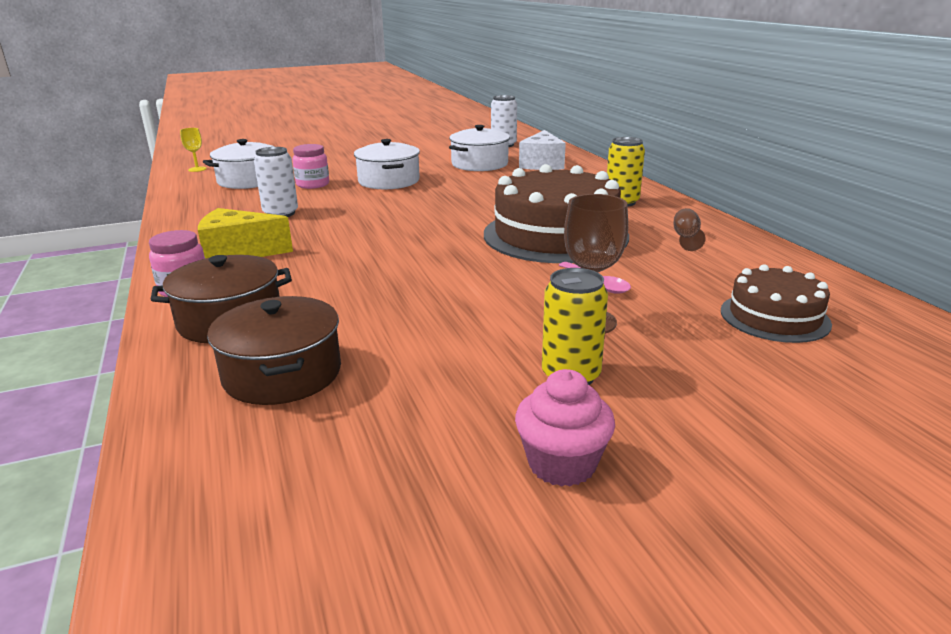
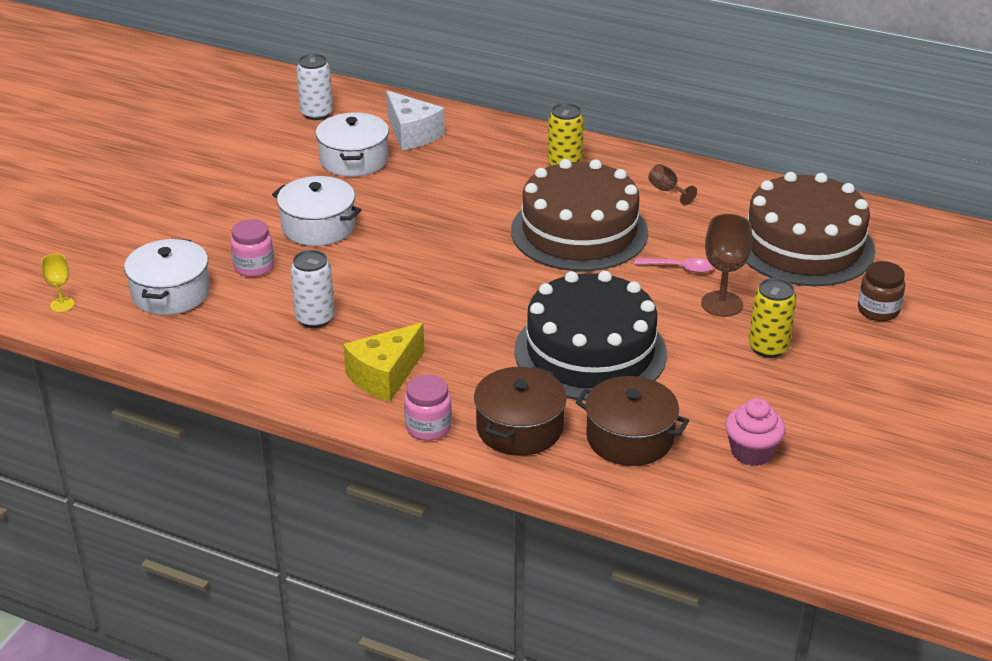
camera: 45 degrees left, 10 degrees up
(397, 301) = (590, 352): none -> black cake
(562, 464) = (835, 397): pink cupcake -> pink cupcake (751, 452)
(774, 317) = (804, 245): brown cake -> brown cake, size x1.85
(785, 408) = (878, 310): none -> brown jar

